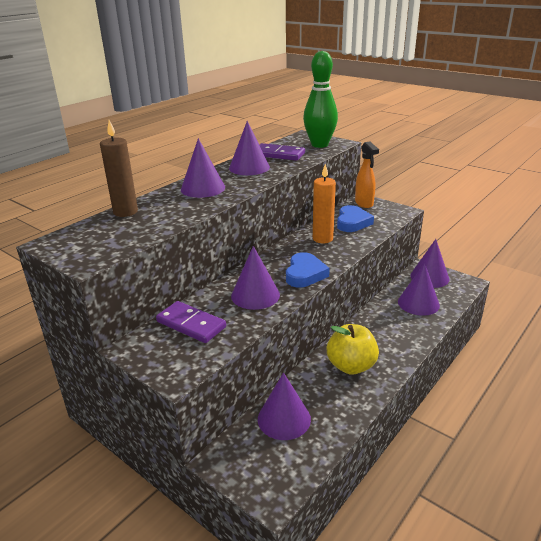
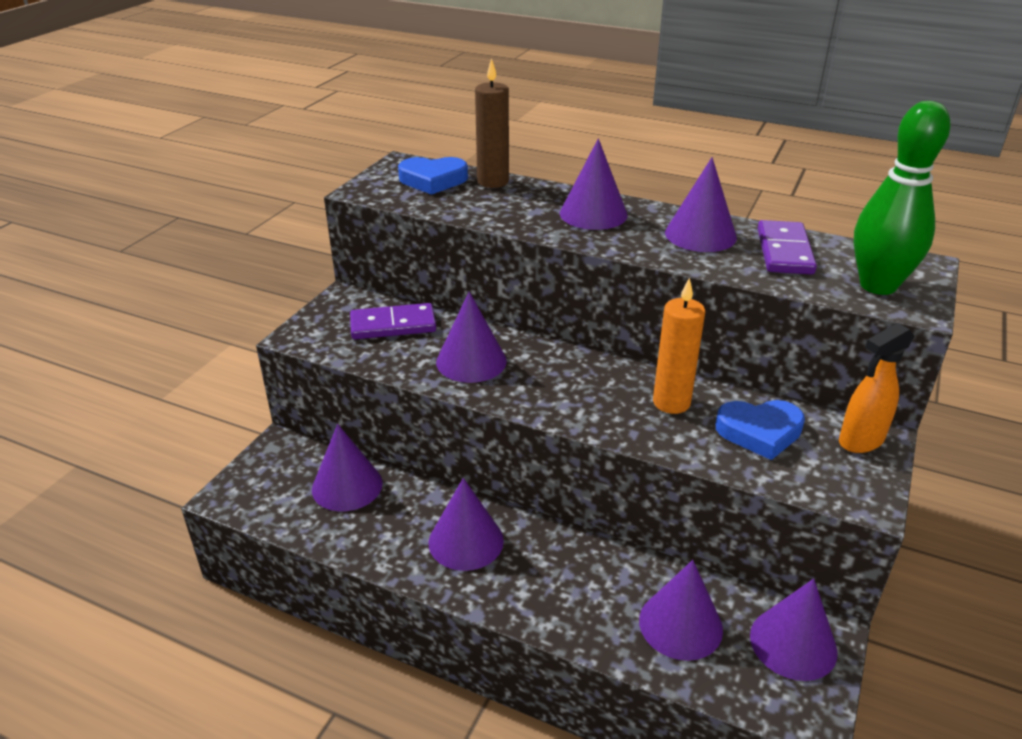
camera: 75 degrees right, 5 degrees up
(191, 324) = (393, 325): purple domino -> purple domino turned 60 degrees clockwise
(305, 274) = (544, 397): blue heart -> blue heart (433, 180)
(351, 366) = (466, 541): yellow apple -> purple cone

